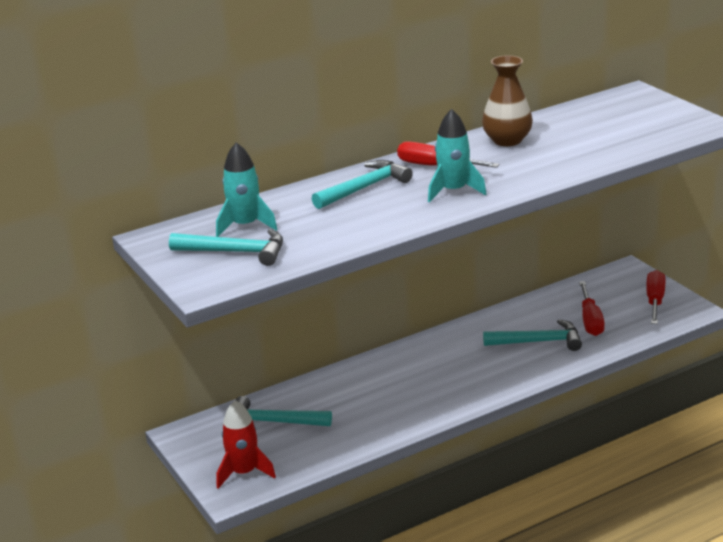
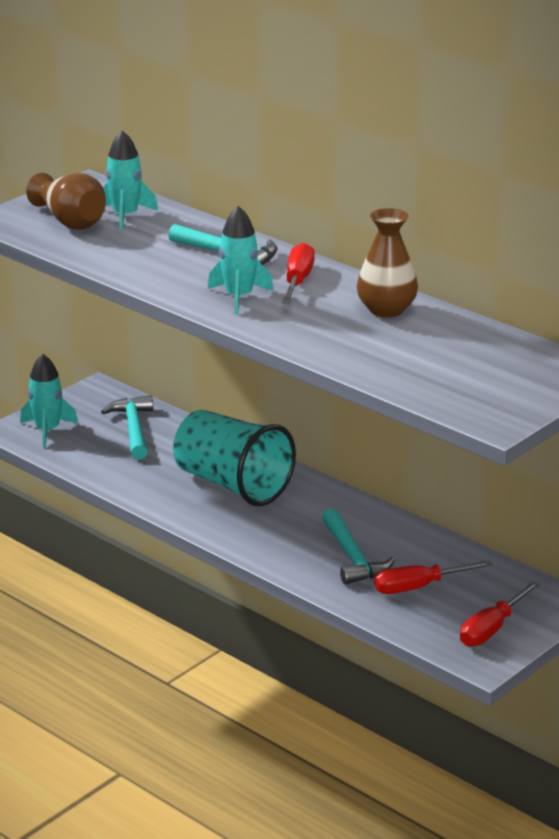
camera: 70 degrees right, 0 degrees up
(236, 252) = (70, 221): turquoise hammer -> brown vase
(244, 472) = (47, 430): red rocket -> turquoise rocket
(401, 382) = (232, 485): none -> turquoise cup
(655, 301) = (491, 629): red screwdriver -> red screwdriver turned 135 degrees clockwise

